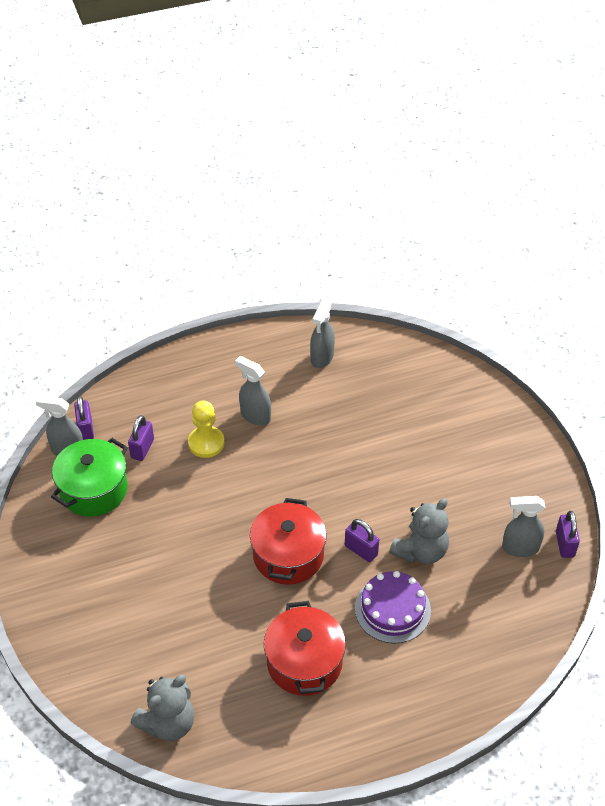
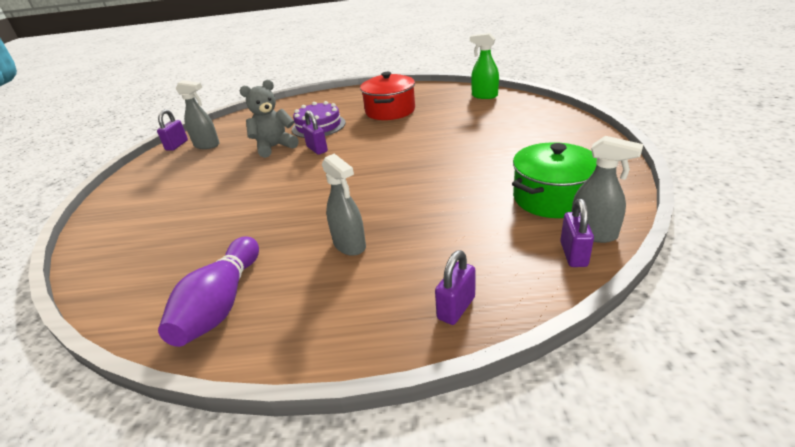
camera: 160 degrees left, 15 degrees down
(142, 449) = (495, 227): purple padlock -> purple padlock (456, 308)
(168, 723) = (484, 96): grey teddy bear -> green spray bottle
(206, 443) = (418, 225): yellow pawn -> none
(288, 555) = (374, 149): red pot -> none
(322, 357) = (221, 304): grey spray bottle -> purple bowling pin

